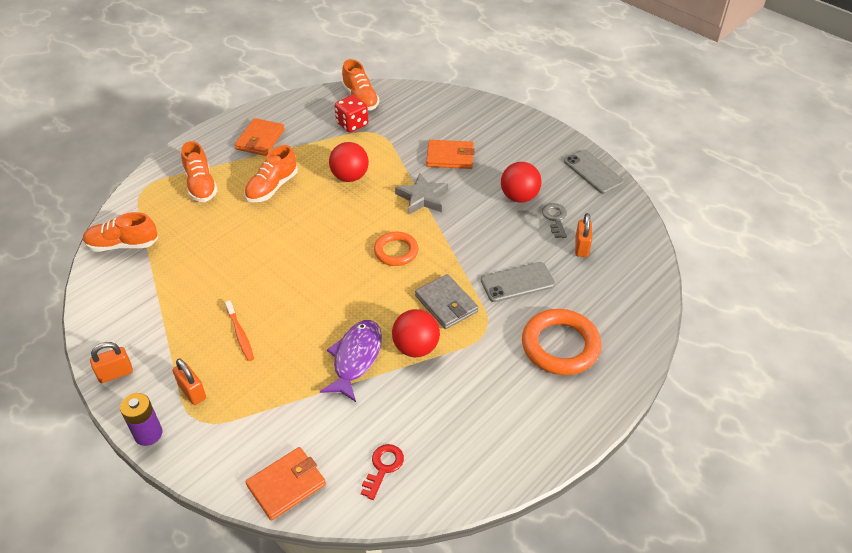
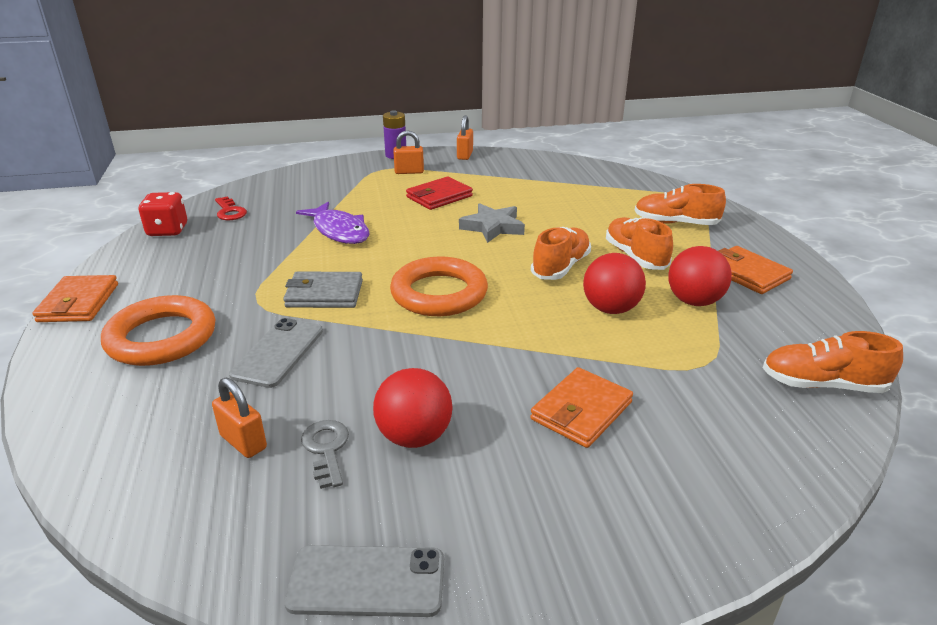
camera: 125 degrees right, 15 degrees down
(123, 245) = (612, 178): orange shoe -> orange shoe (560, 267)
(240, 334) = (439, 196): orange toothbrush -> red wallet
(286, 485) = (281, 181): orange wallet -> orange wallet (78, 303)
(352, 124) = (742, 351): red dice -> red dice (167, 230)
(396, 251) = (439, 293): orange ring -> orange ring, size x1.60
(416, 347) = (303, 259): red ball -> red ball (694, 301)
(422, 197) = (511, 347): grey star -> grey star (493, 227)
(555, 218) = (326, 449): grey key -> grey key turned 135 degrees counterclockwise

